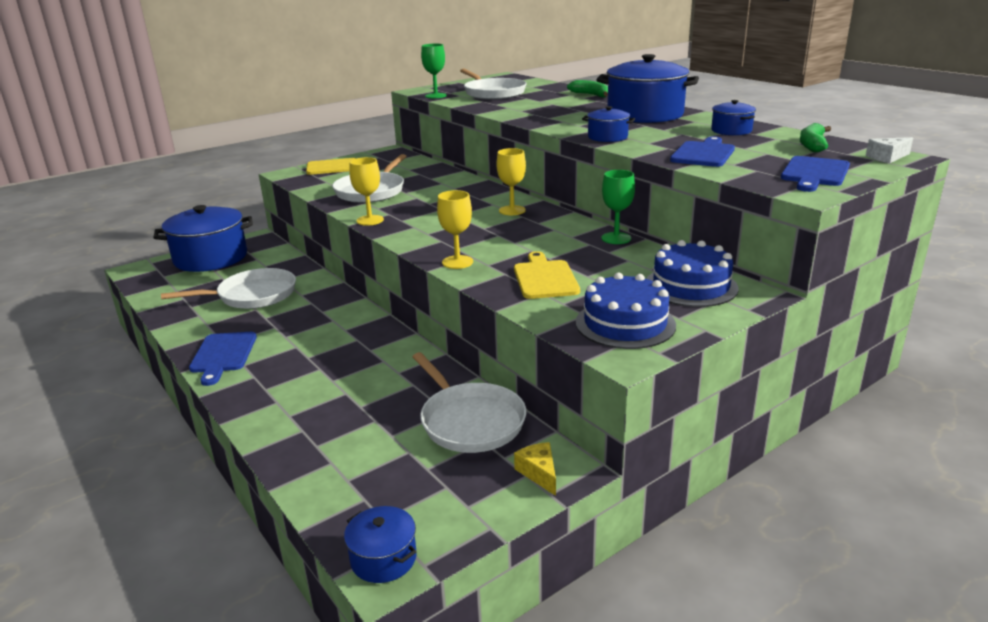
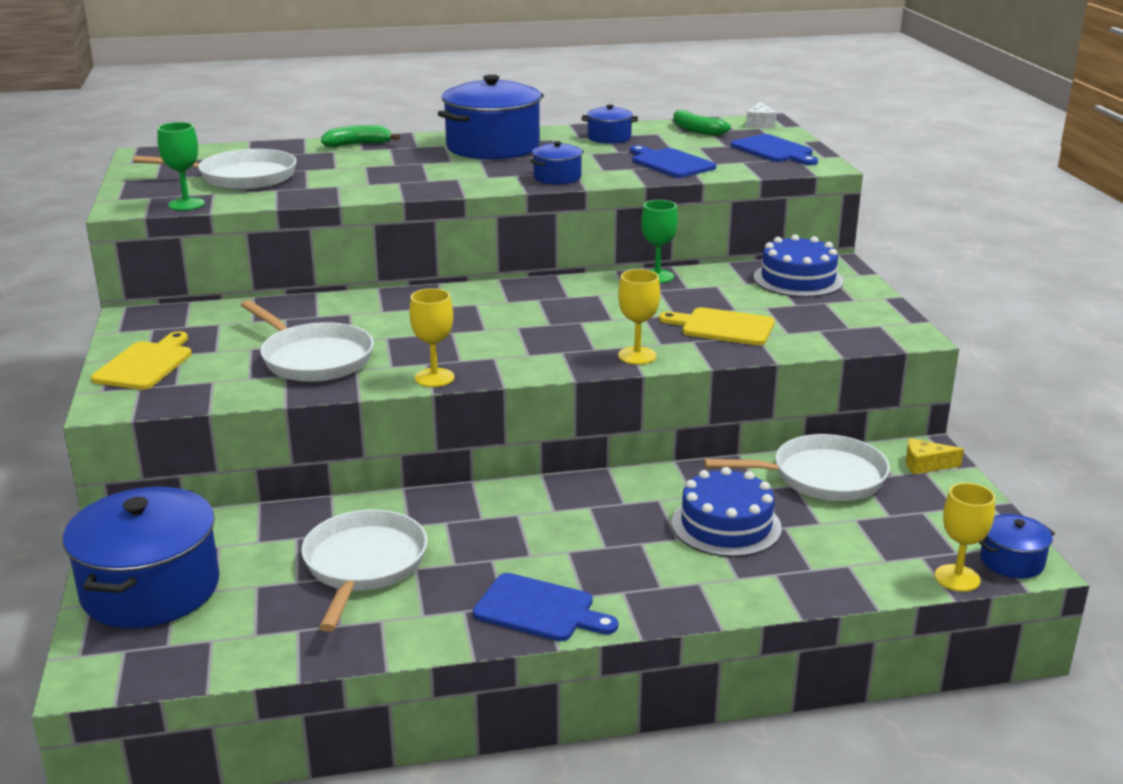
camera: 65 degrees left, 0 degrees up
(512, 210) = (512, 300): yellow goblet -> yellow goblet (957, 578)
(625, 323) = (850, 320): blue cake -> blue cake (726, 525)

